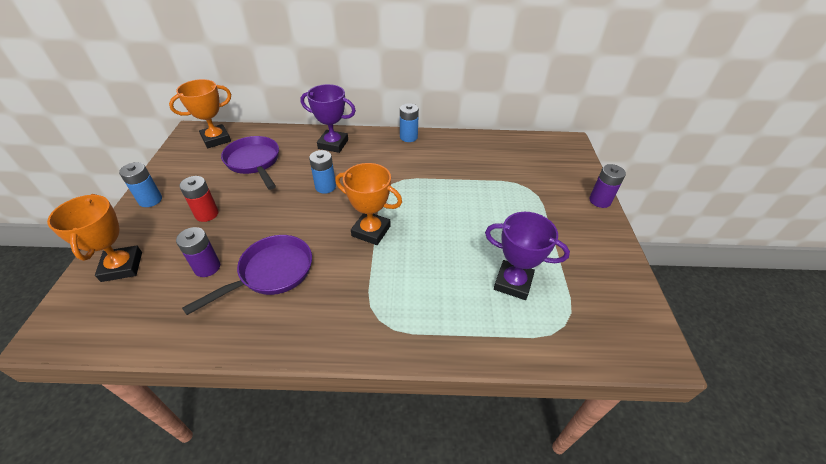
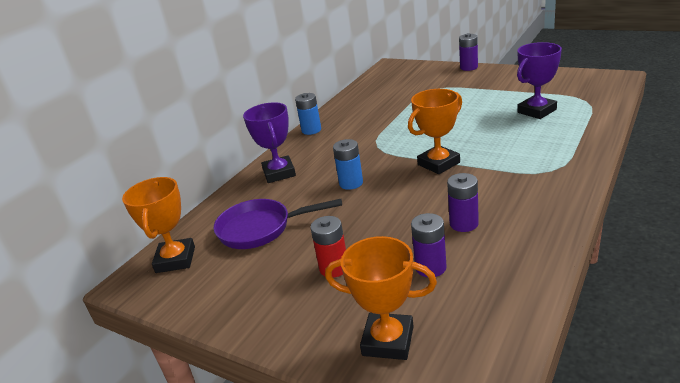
camera: 55 degrees left, 15 degrees down
(150, 200) = (263, 320): blue battery -> none
(271, 273) = (464, 224): purple pan -> purple battery
(333, 144) = (279, 173): purple trophy -> purple trophy turned 60 degrees counterclockwise

